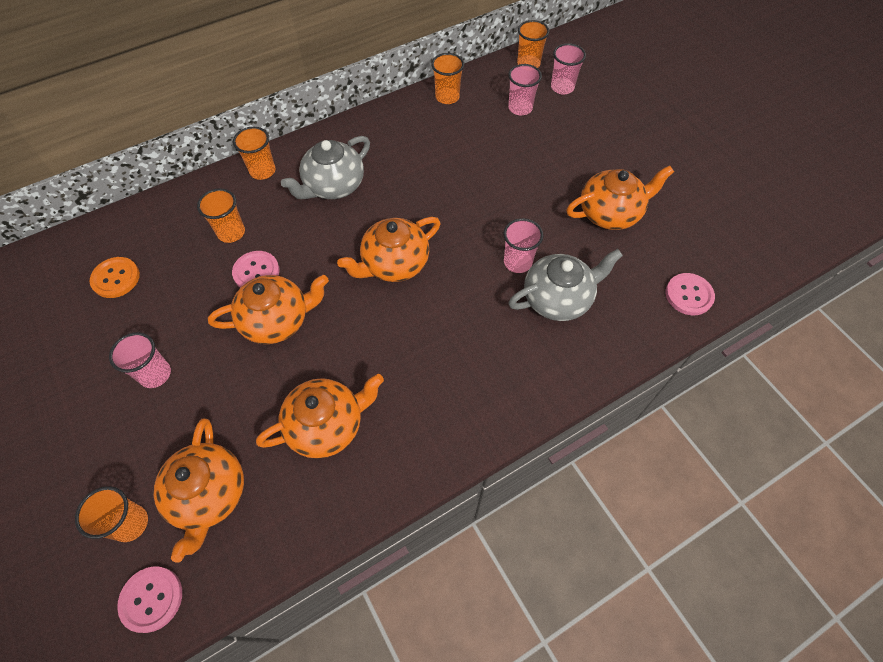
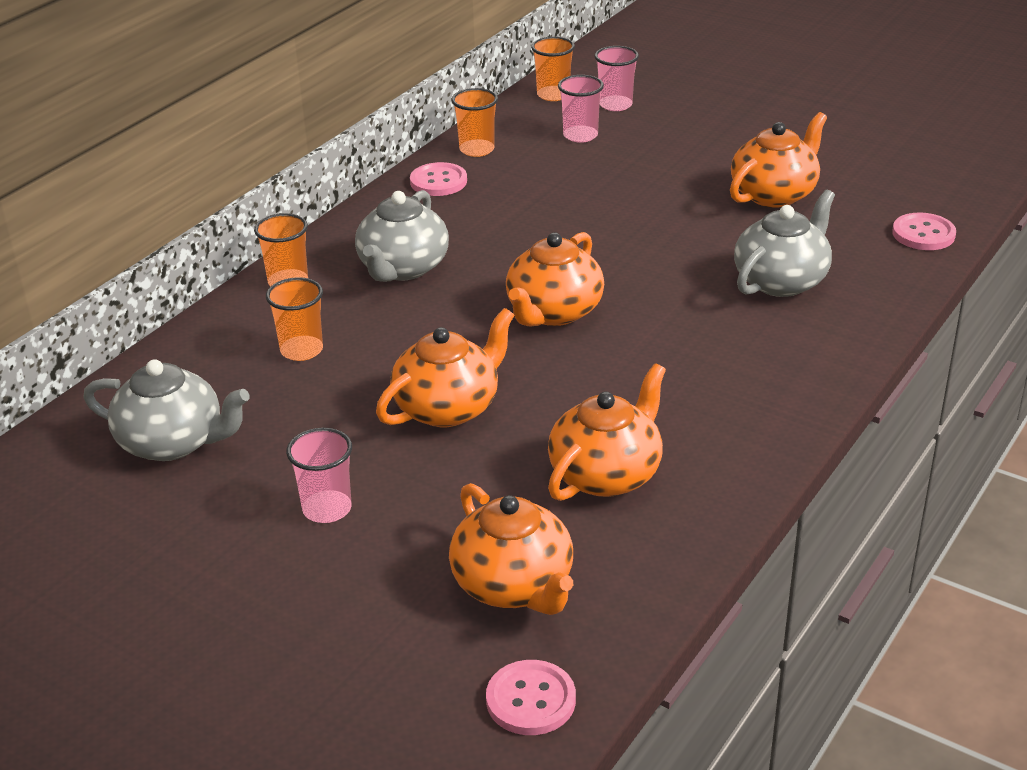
camera: 25 degrees left, 25 degrees down
(116, 278) = (173, 442): orange button -> grey teapot
(130, 523) = (433, 649): orange cup -> none
(256, 272) = (375, 374): pink button -> pink button (438, 181)
(517, 262) = (705, 265): pink cup -> none

